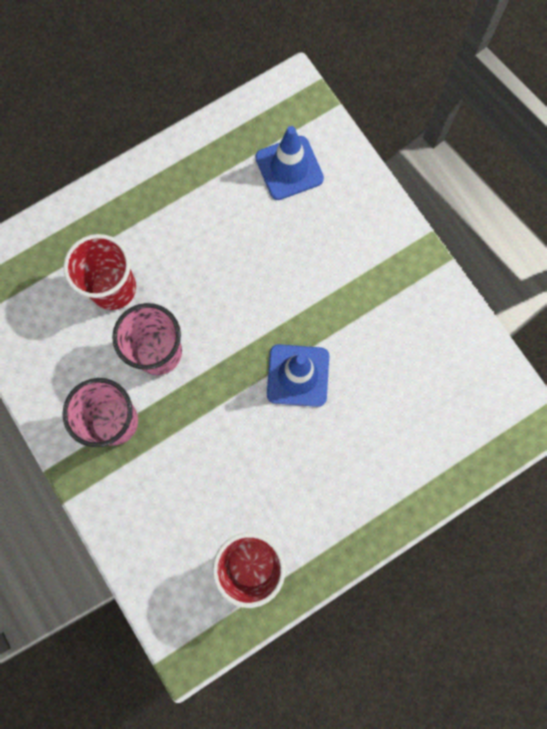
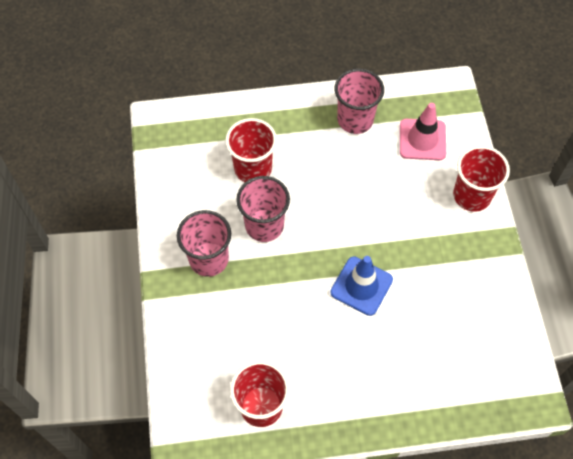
camera: 25 degrees right, 15 degrees down
(203, 175) = (355, 120): none -> pink cup
(289, 168) = (422, 139): blue traffic cone -> pink traffic cone
(371, 214) = (471, 196): none -> red cup

